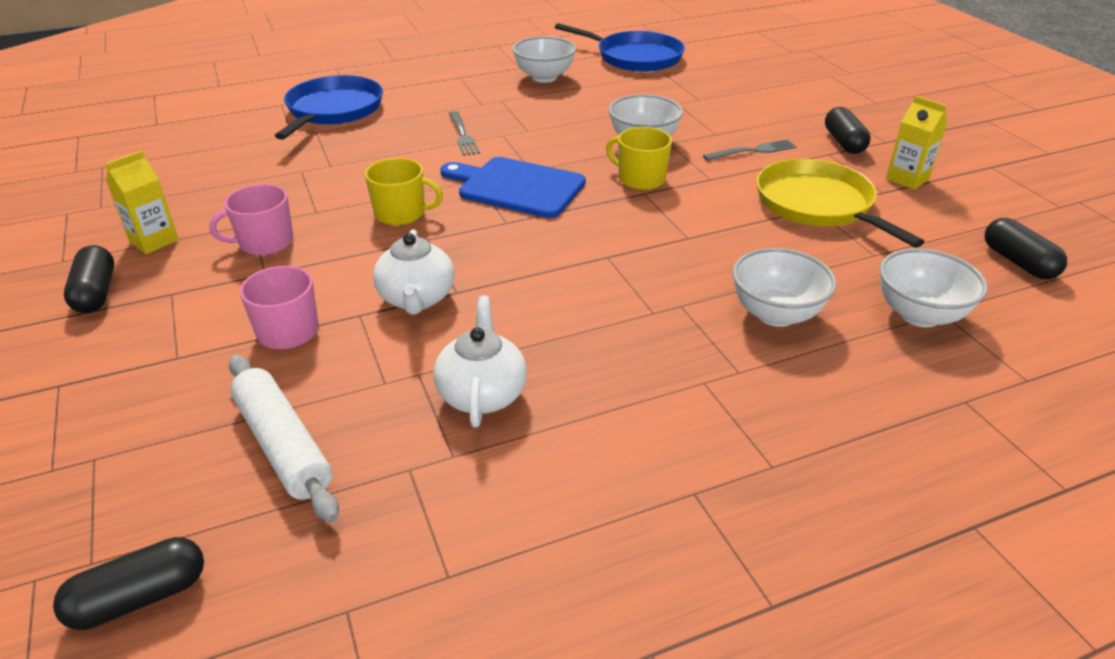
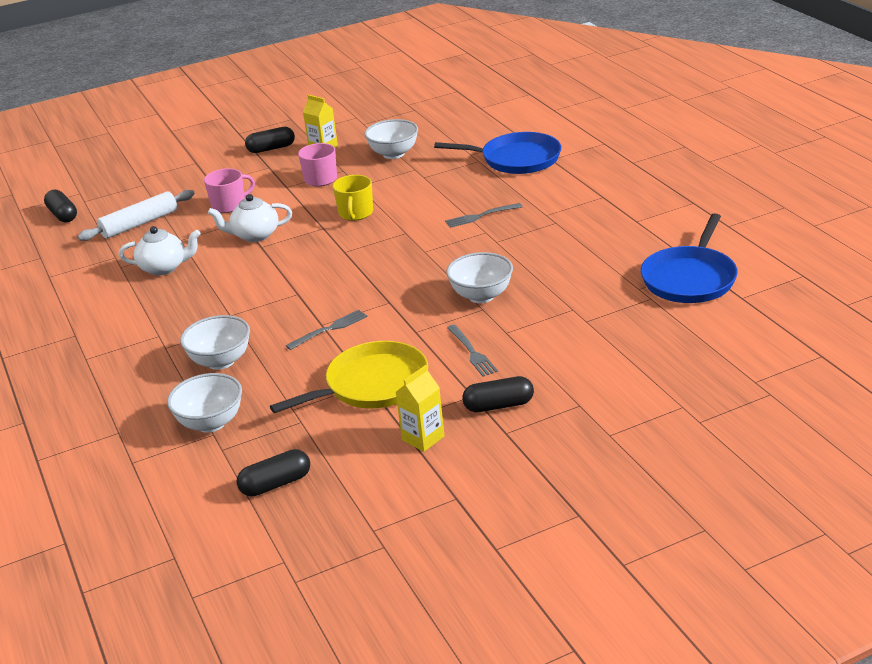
camera: 90 degrees right, 5 degrees down
(516, 187) = (395, 249): blue cutting board -> none
(544, 77) = (615, 235): white bowl -> white bowl (393, 154)
(640, 179) = (412, 299): yellow mug -> none
(700, 231) = (330, 329): none -> grey fork

